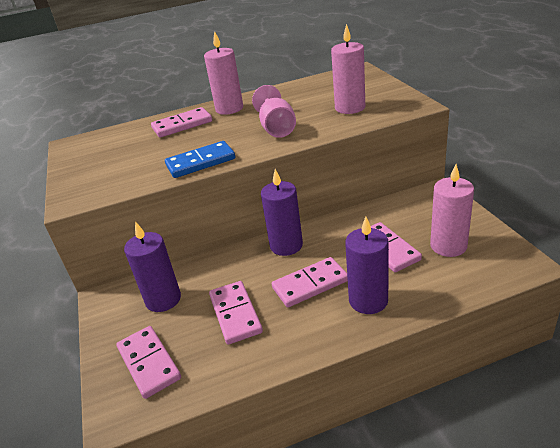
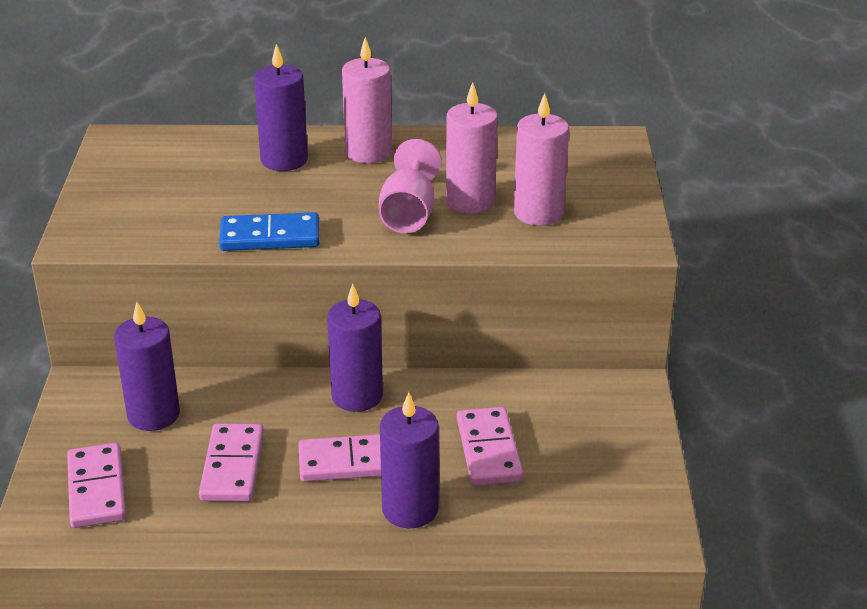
camera: 15 degrees right, 0 degrees up
(182, 125) = (284, 160): pink domino -> purple candle
(448, 246) = (575, 475): pink candle -> pink candle (470, 201)

